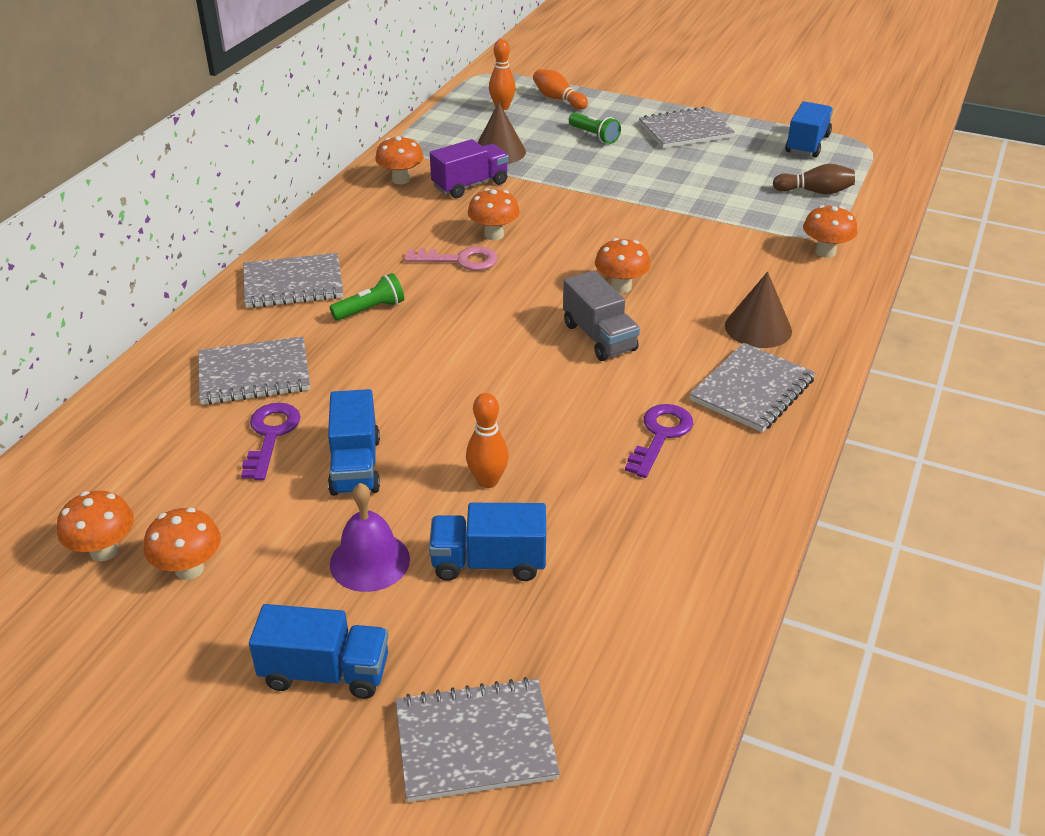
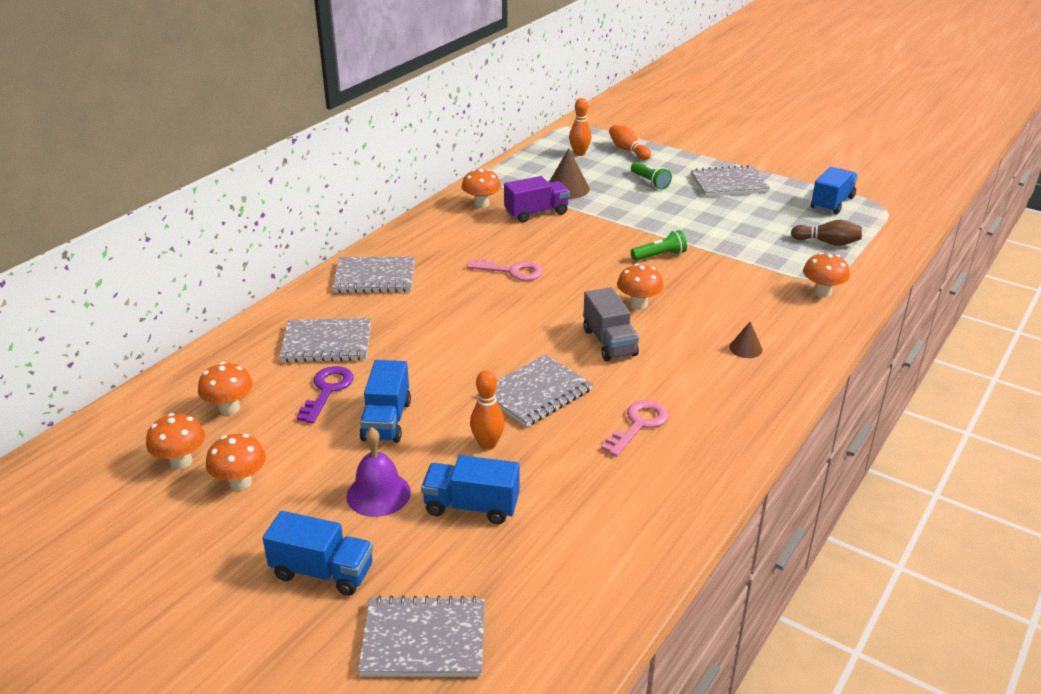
camera: 10 degrees right, 5 degrees down
(370, 309) = (430, 303): green flashlight -> green flashlight (659, 256)
(494, 235) = (545, 254): orange mushroom -> orange mushroom (229, 408)
(660, 435) = (638, 425): purple key -> pink key
(752, 390) = (726, 397): grey notebook -> grey notebook (536, 393)
(758, 328) = (745, 348): brown cone -> brown cone, size x0.58

